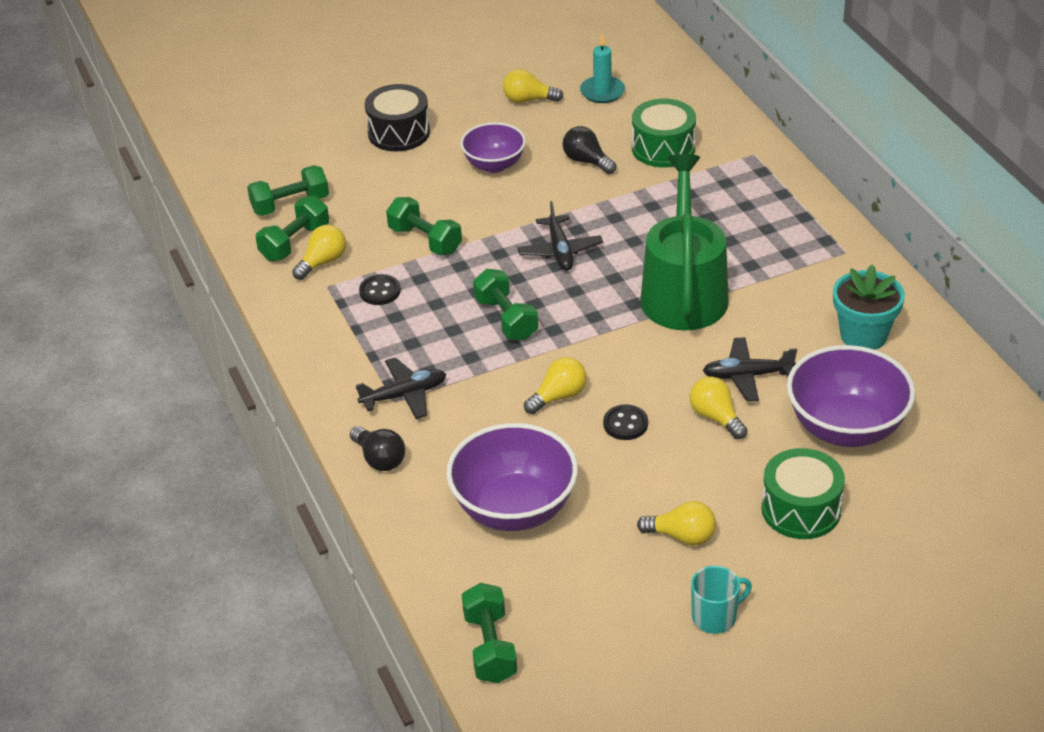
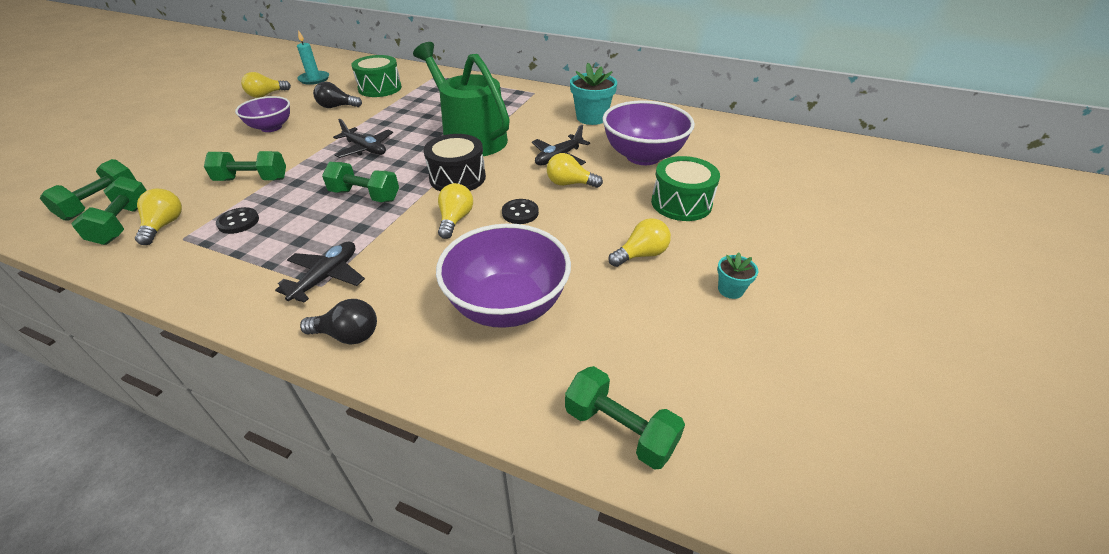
camera: 45 degrees left, 0 degrees up
(399, 133) = (176, 136): black drum -> black drum (457, 178)
(715, 617) = (730, 290): turquoise mug -> turquoise flower pot

